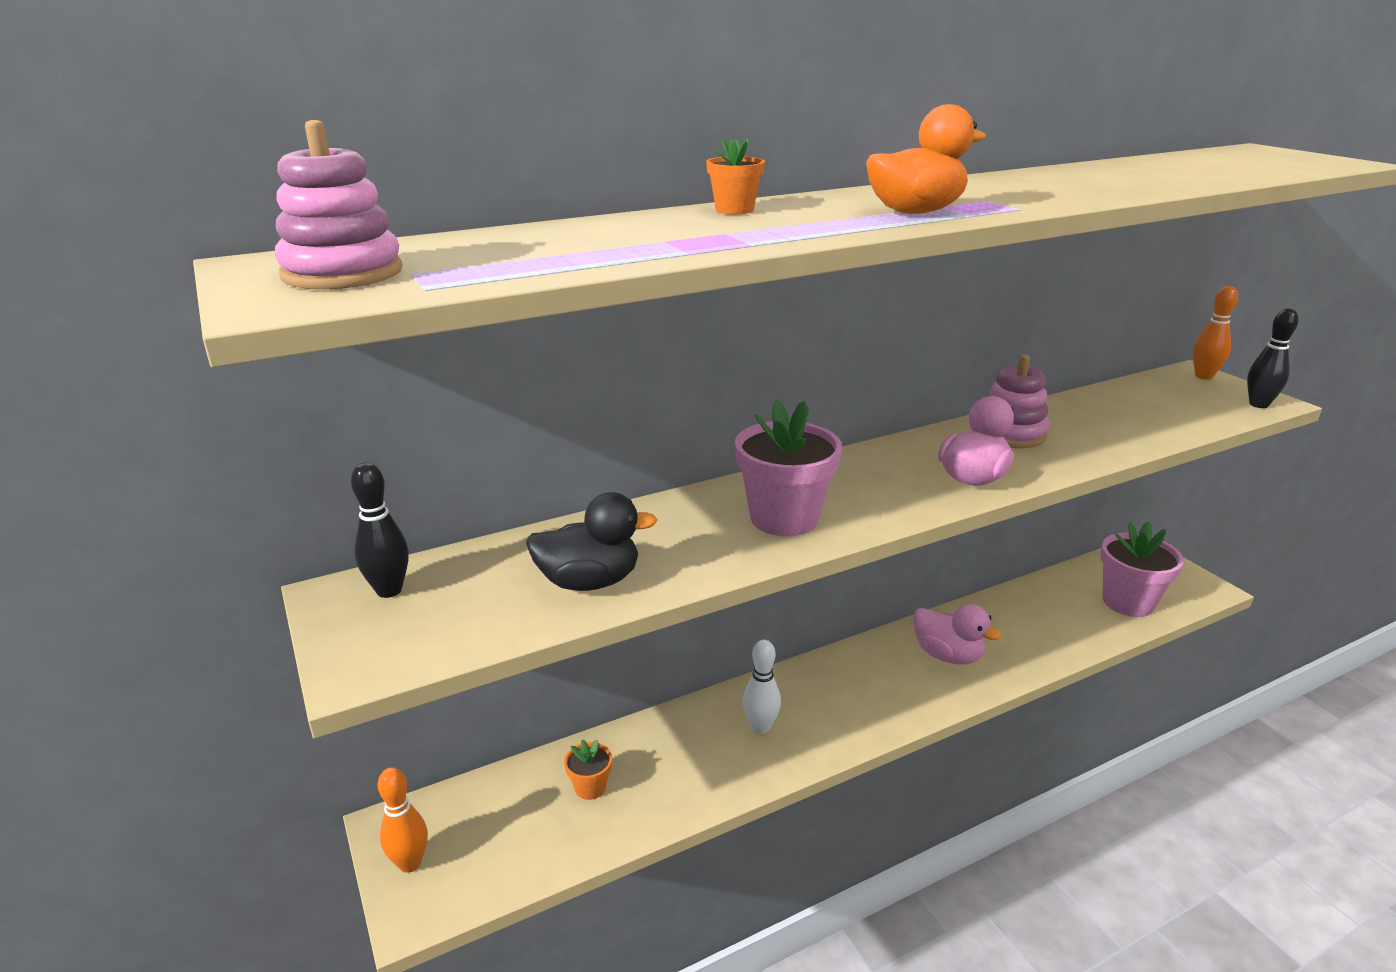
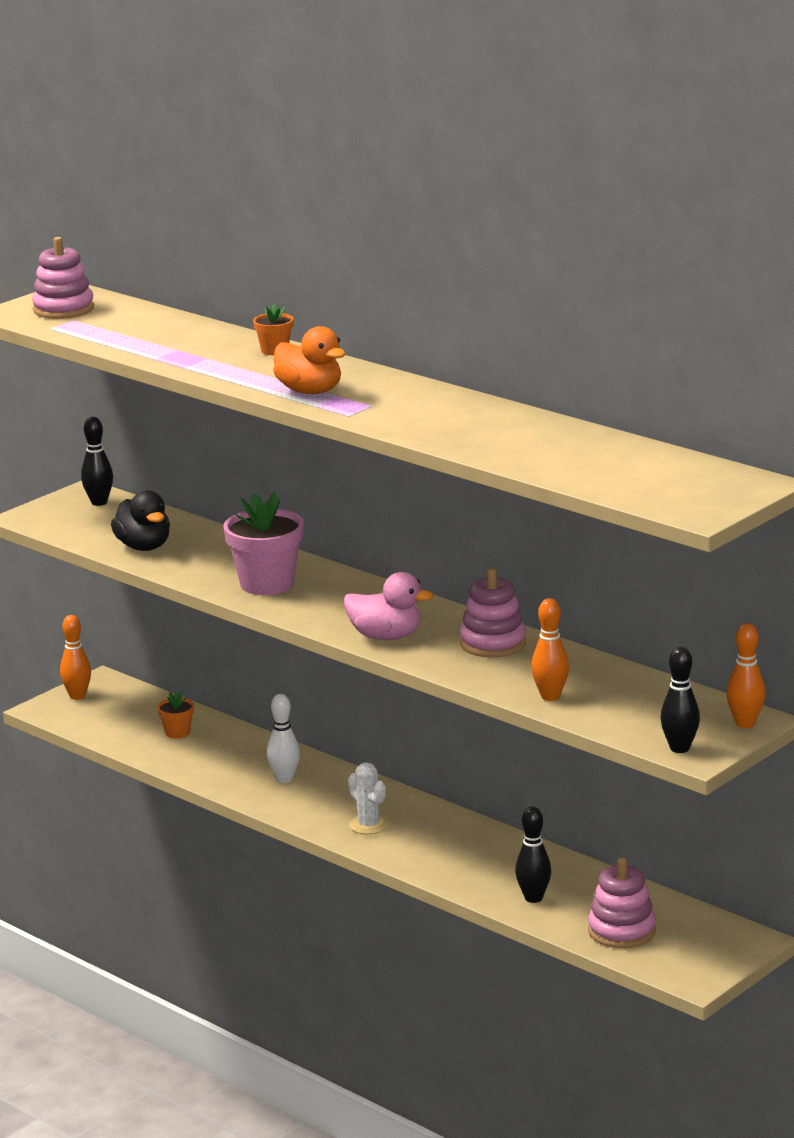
camera: 70 degrees right, 5 degrees down
(891, 693) = (368, 825): none -> white cactus
(947, 655) = (444, 844): pink duck -> none
(1063, 631) = (533, 898): none -> black bowling pin
(1128, 602) = (621, 931): pink flower pot -> pink stacking toy
(1144, 432) = (550, 697): none -> orange bowling pin

